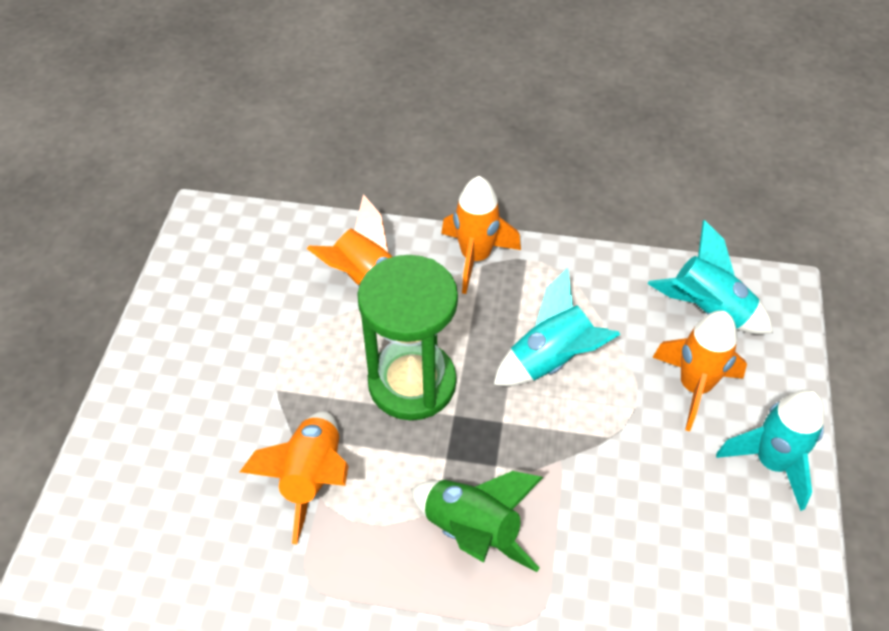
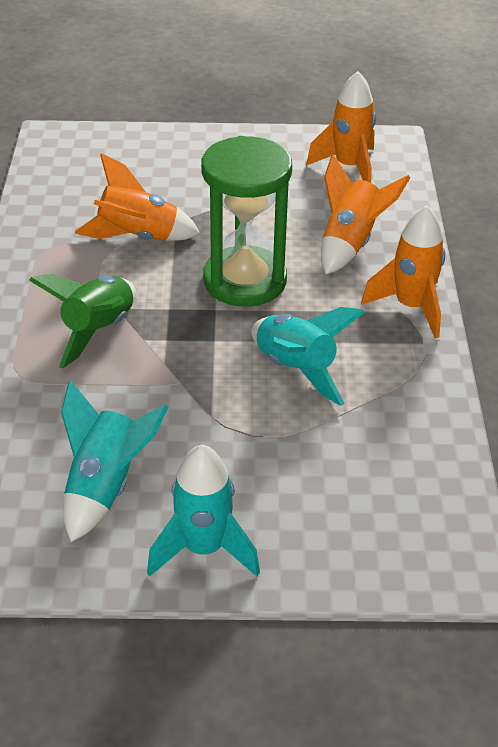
camera: 80 degrees right, 10 degrees down
(694, 387) = (290, 482): orange rocket -> orange rocket (349, 167)
(707, 310) = (404, 495): turquoise rocket -> turquoise rocket (105, 486)

